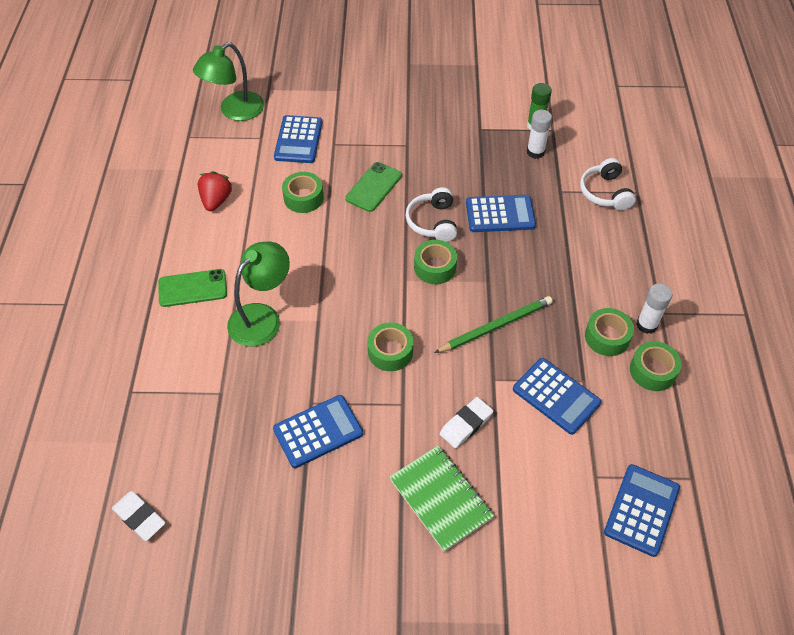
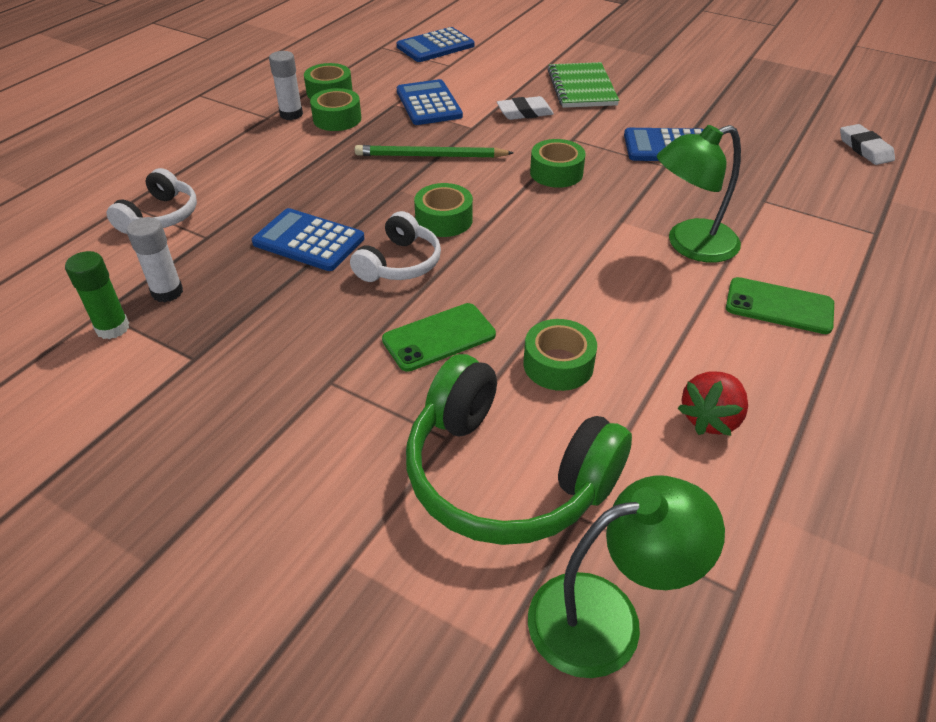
camera: 150 degrees left, 10 degrees down
(298, 140) = (506, 475): blue calculator -> green headphones

